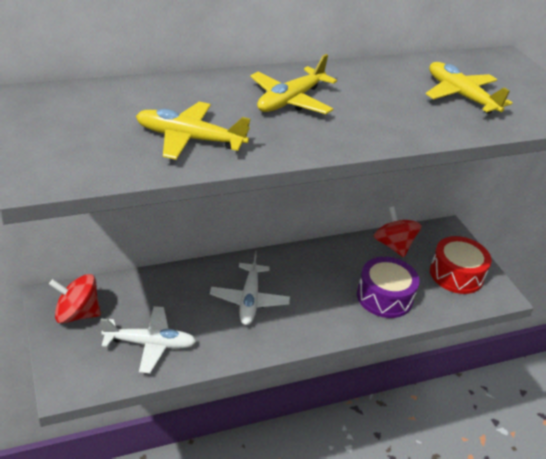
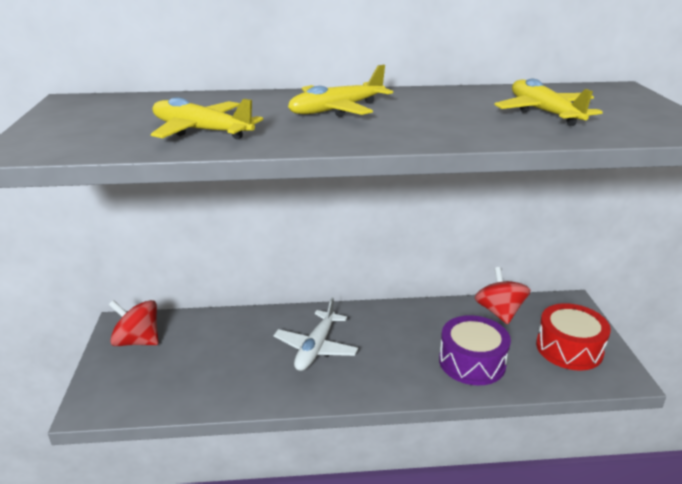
camera: 20 degrees right, 10 degrees down
(150, 344) = (193, 377): white plane -> none

